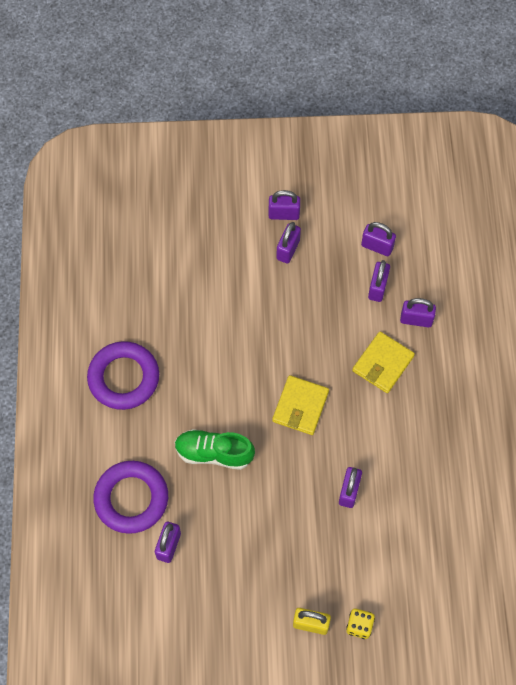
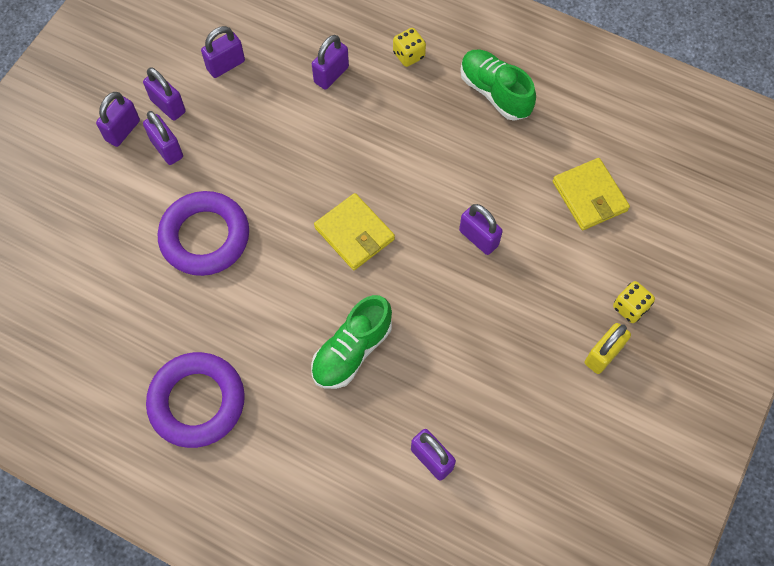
camera: 60 degrees left, 0 degrees up
(131, 499) = (350, 472): purple ring -> purple ring (205, 237)
(377, 288) = (272, 89): purple padlock -> purple padlock (168, 106)
(383, 363) = (358, 130): yellow wallet -> yellow wallet (589, 196)
(468, 363) = (408, 55): none -> yellow dice
(477, 440) = (495, 92): none -> green shoe

